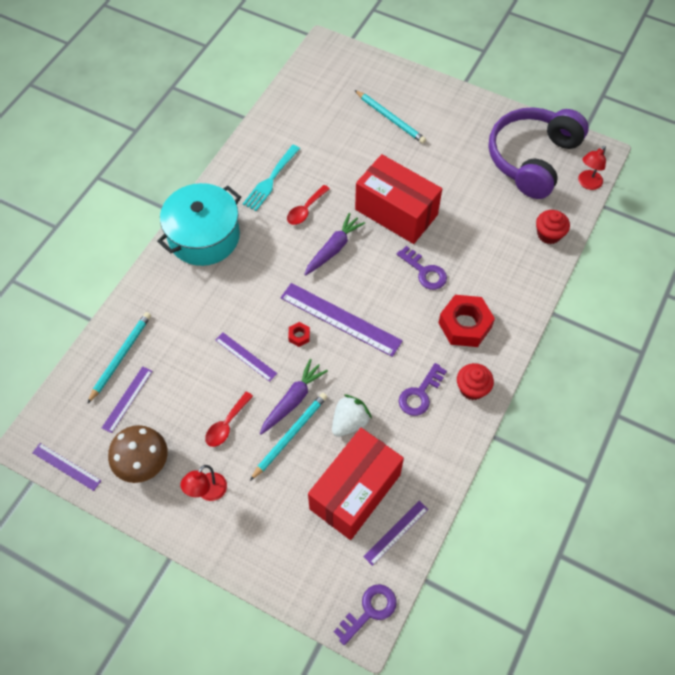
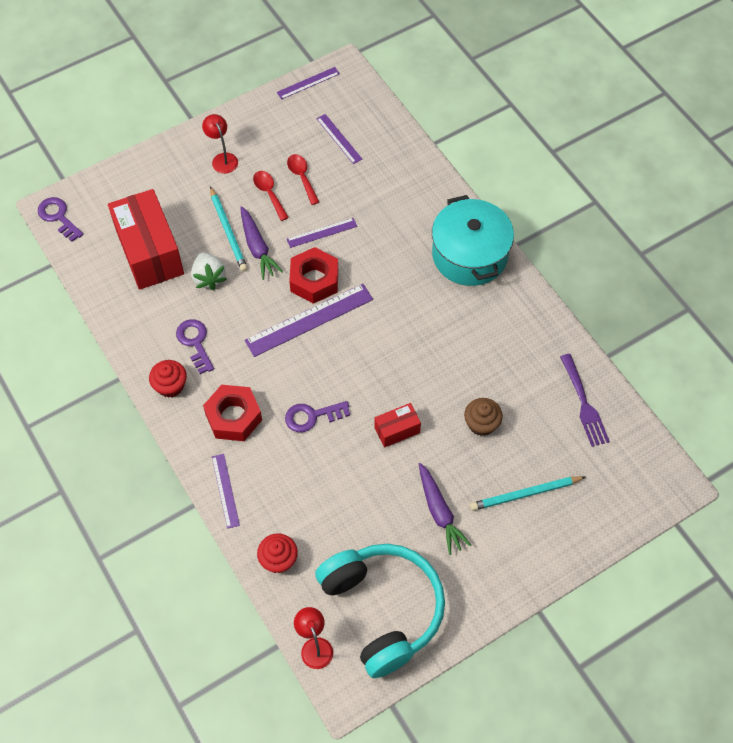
camera: 120 degrees right, 0 degrees up
(121, 356) = (382, 148): turquoise pencil -> none
(143, 463) = (276, 129): brown mushroom -> none
(271, 179) = (506, 339): turquoise fork -> none
(295, 114) = (583, 403): none -> purple fork
(299, 336) = (314, 280): red nut -> red nut, size x2.25
(305, 210) = (449, 351): red spoon -> red spoon (302, 177)
(333, 248) = (388, 352): purple carrot -> purple carrot (439, 512)
(354, 164) = (481, 424): none -> brown cupcake
(369, 611) = (58, 217): purple key -> purple key turned 150 degrees clockwise
(396, 212) = (397, 430): red box -> red box, size x0.48
(396, 532) = (98, 262): purple ruler -> purple ruler (225, 490)
(532, 159) = (382, 609): purple headphones -> turquoise headphones

